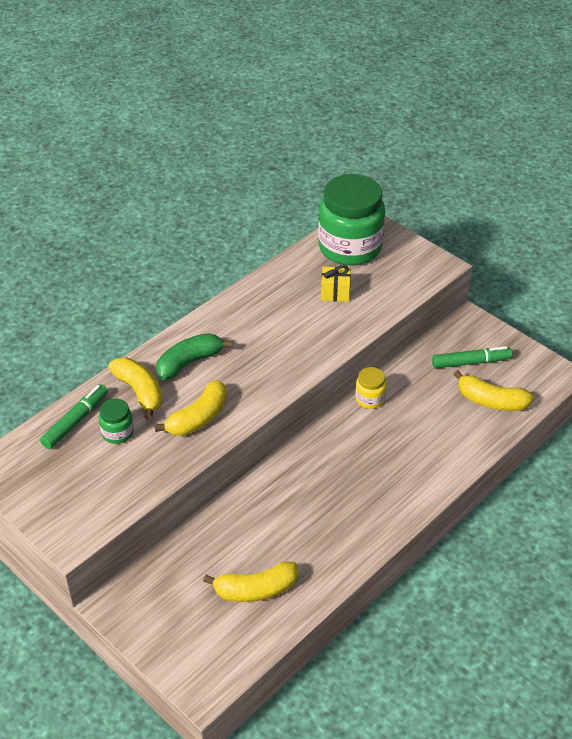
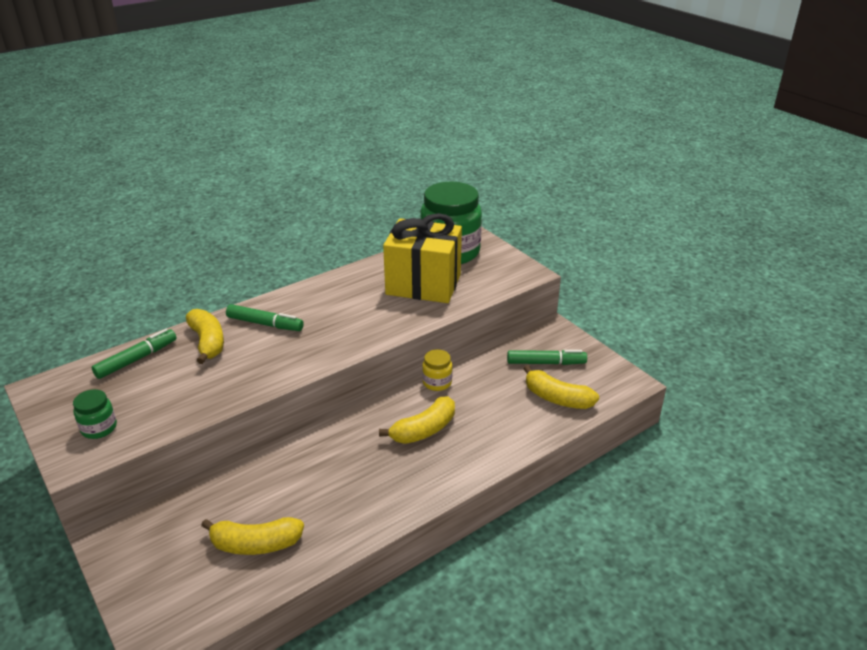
camera: 10 degrees right, 10 degrees down
(117, 433) = (169, 373): green jar -> green jar (99, 428)
(189, 362) = (265, 324): green banana -> green marker
(198, 418) = (251, 369): yellow banana -> yellow banana (424, 430)
(335, 293) = (423, 284): yellow gift -> yellow gift, size x2.43

